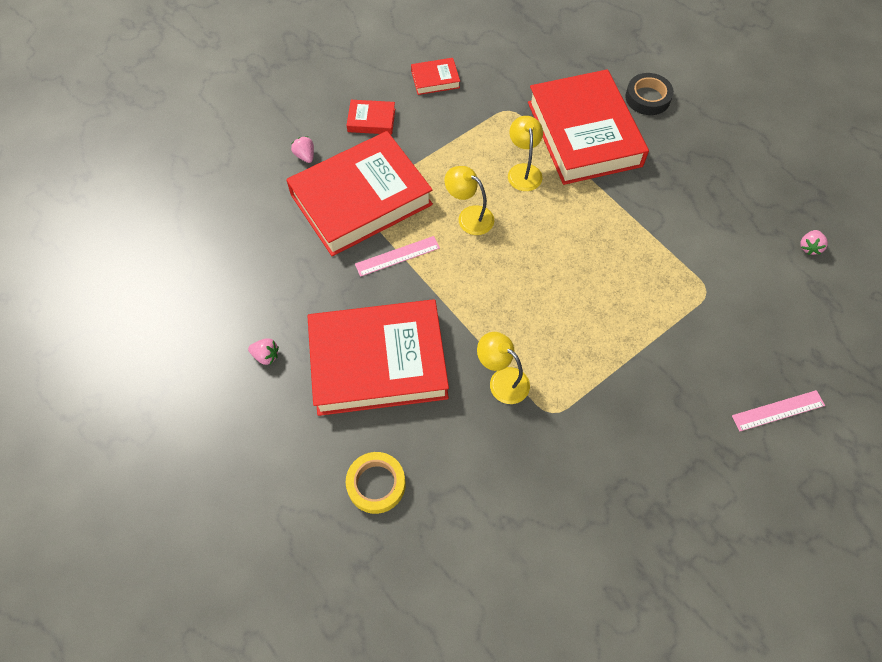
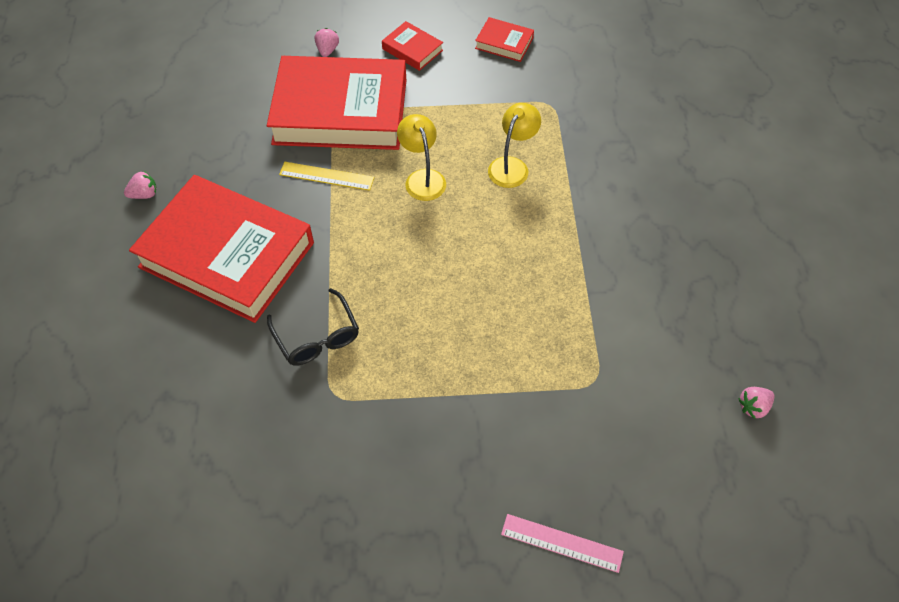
camera: 35 degrees right, 5 degrees down
(266, 356) = (144, 194): pink strawberry -> pink strawberry turned 75 degrees counterclockwise
(376, 484) = (130, 354): yellow tape -> none
(397, 256) = (326, 176): pink ruler -> yellow ruler
(502, 380) = (317, 337): yellow lamp -> black glasses
(584, 134) = (605, 164): red book -> none
(647, 98) = (706, 165): black tape -> none

